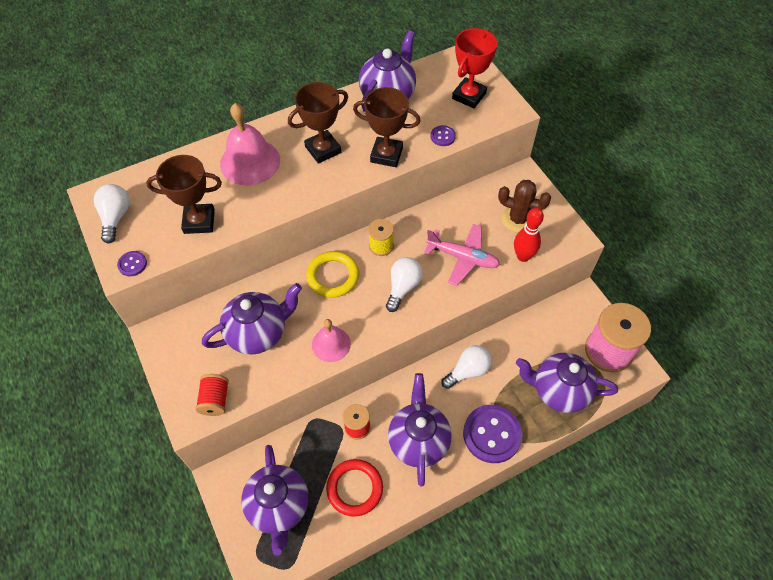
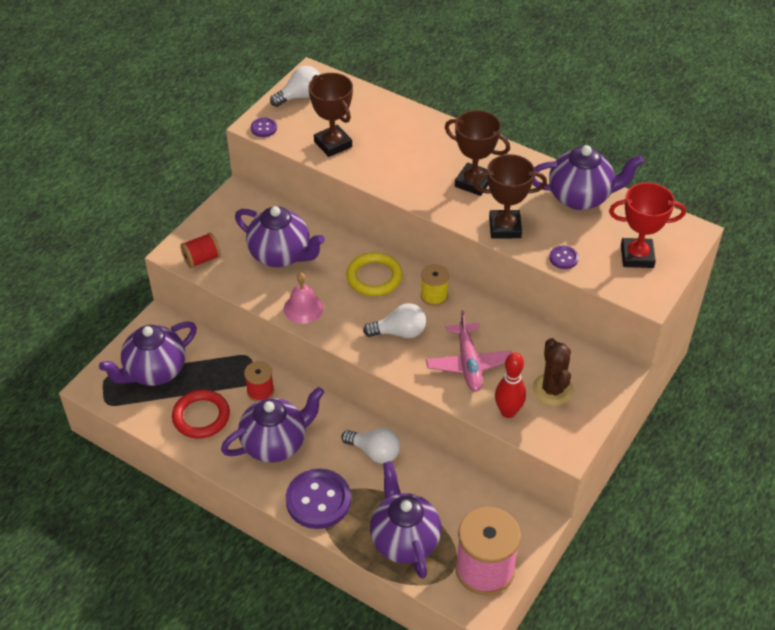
camera: 60 degrees right, 10 degrees down
(250, 162) = (420, 143): pink bell -> none
(386, 155) = (505, 227): brown trophy -> brown trophy turned 75 degrees counterclockwise

